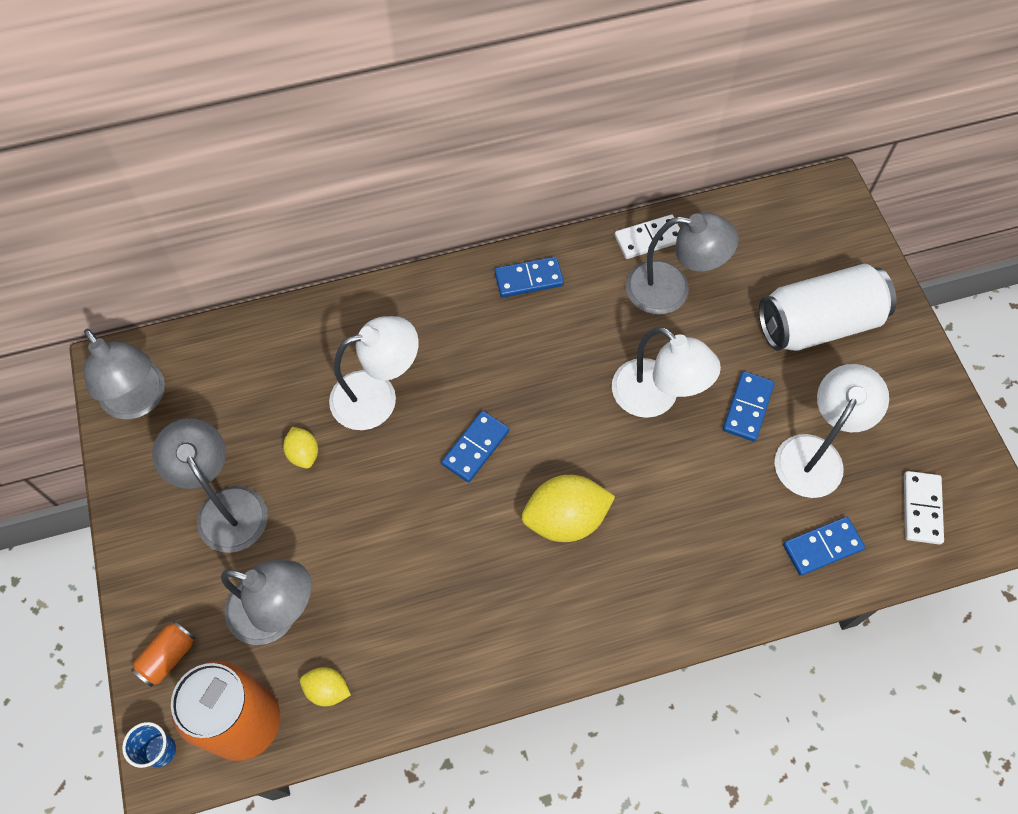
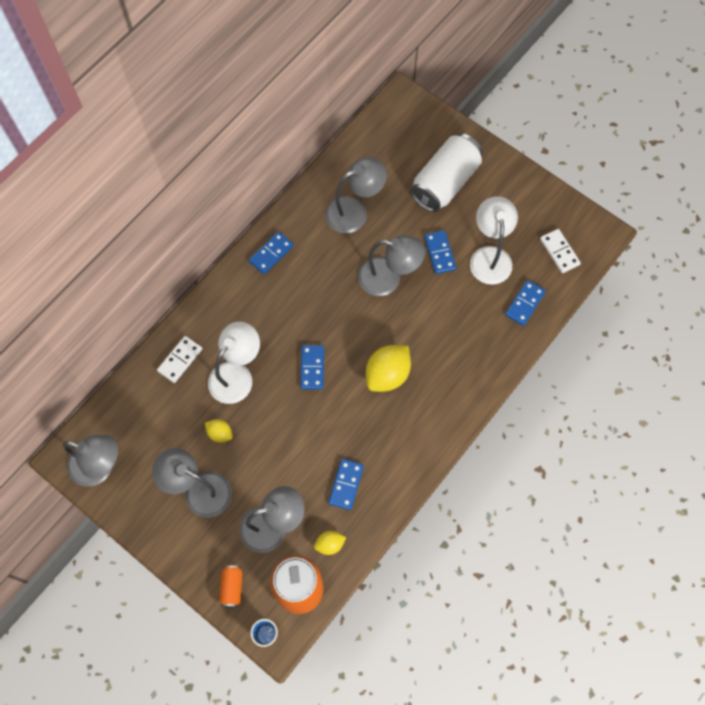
camera: 35 degrees left, 5 degrees up
(406, 626) = (346, 485): none -> blue domino
(648, 239) = (321, 188): white domino -> white domino (180, 360)
(656, 398) = (388, 278): white lamp -> grey lamp

